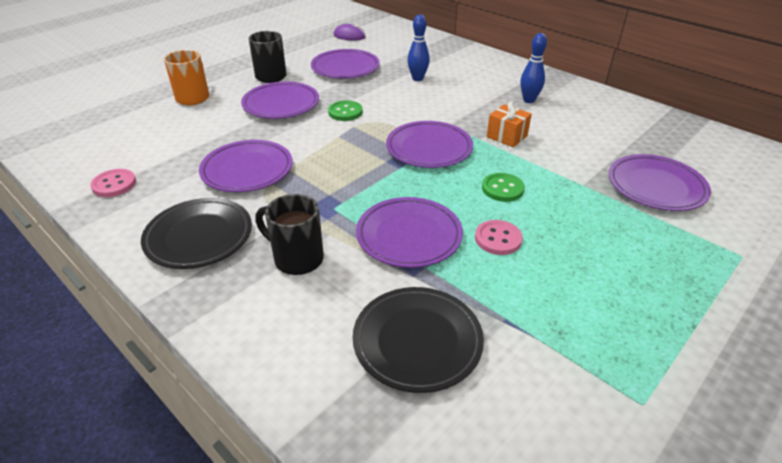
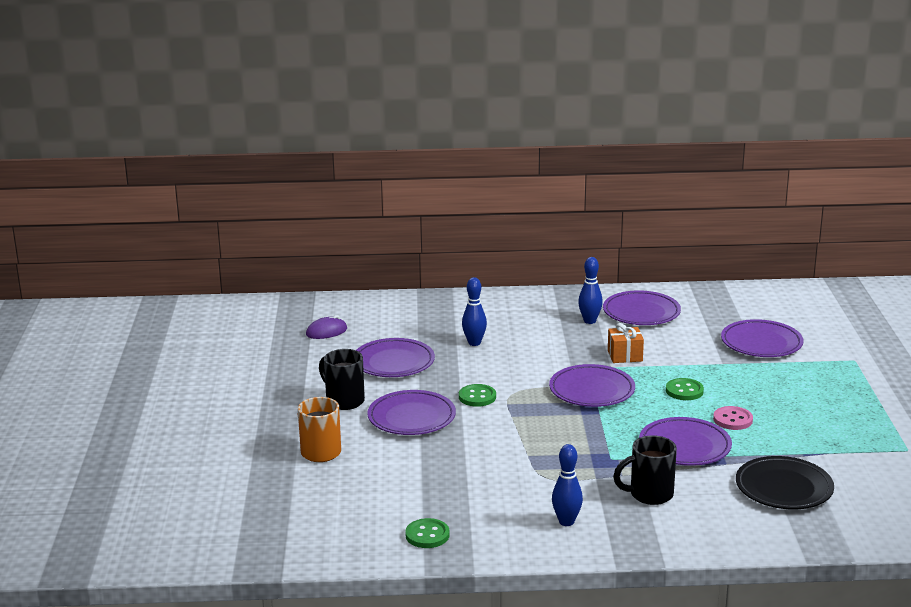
camera: 45 degrees left, 15 degrees down
(114, 184) = (427, 535): pink button -> green button
(199, 237) = (566, 522): black plate -> blue bowling pin
(247, 170) = (501, 472): purple plate -> purple plate (641, 313)

